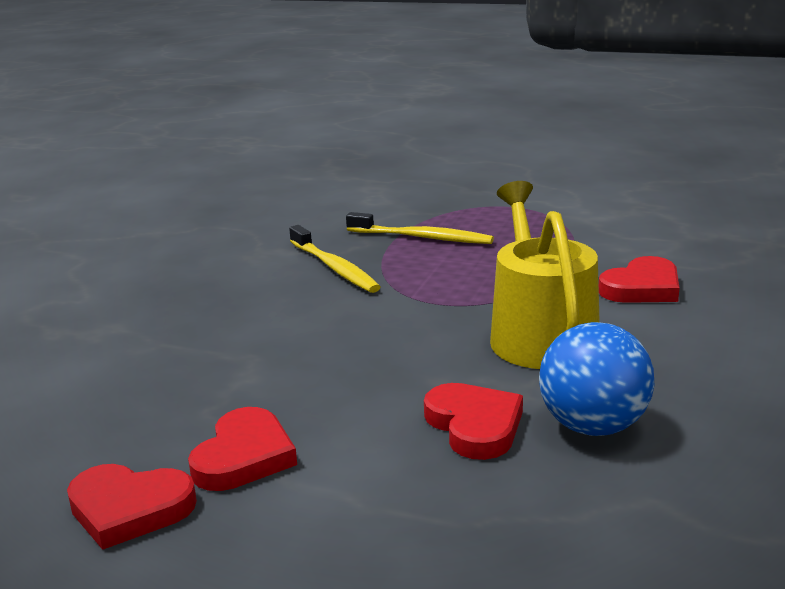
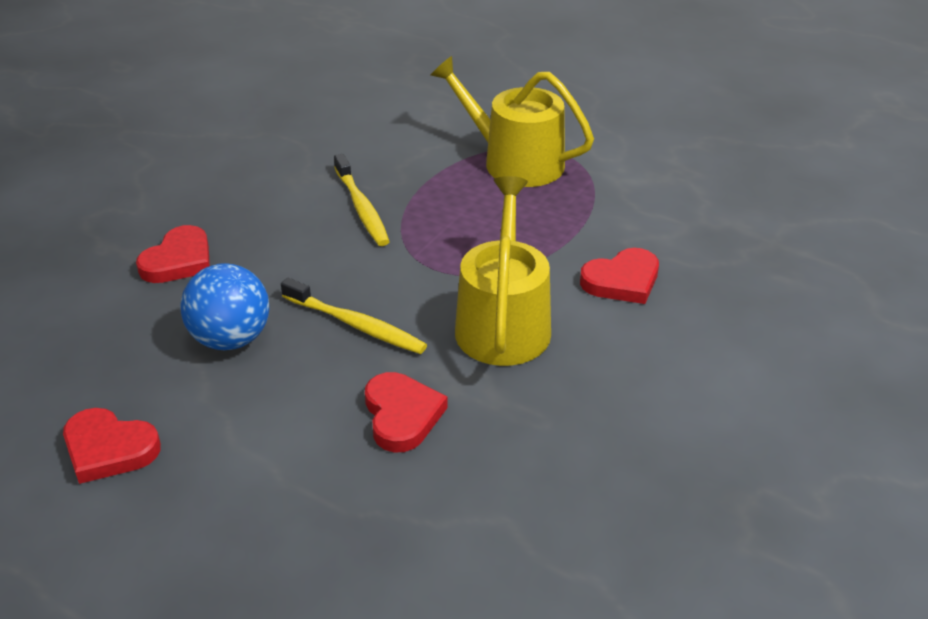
camera: 10 degrees right, 15 degrees up
(244, 456) = (210, 413): red heart -> red heart (178, 260)
(422, 237) = (455, 181): yellow toothbrush -> yellow toothbrush (356, 325)
(474, 218) = (514, 161): none -> yellow watering can
(593, 426) = (497, 435): blue ball -> blue ball (231, 339)

